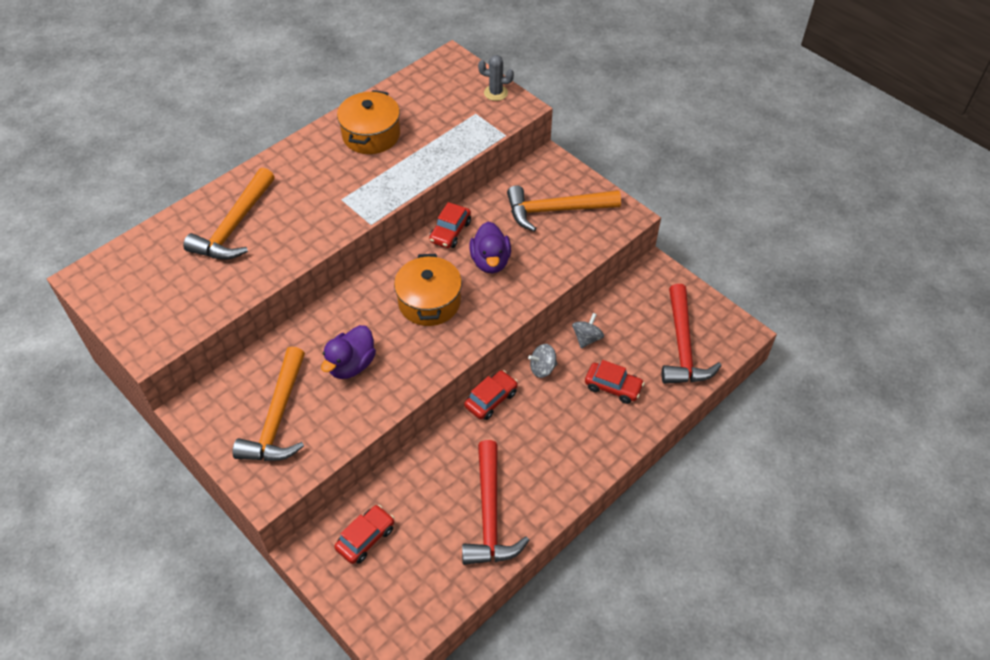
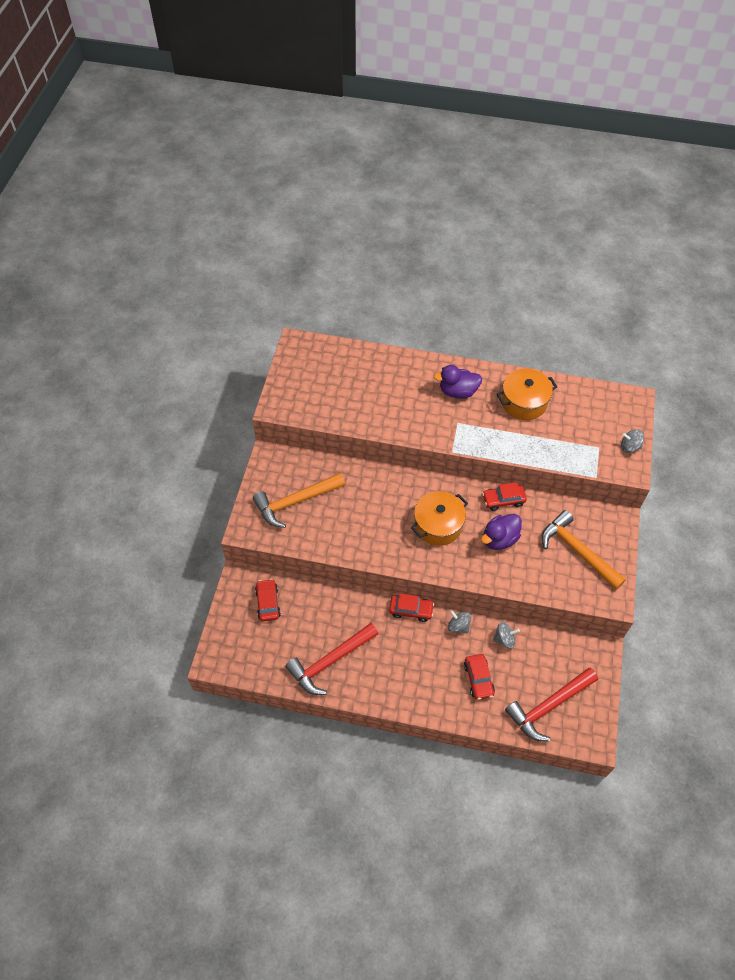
camera: 55 degrees right, 5 degrees up
(234, 226) = (390, 384): orange hammer -> none
(351, 365) = (359, 514): purple duck -> purple duck (458, 391)
(365, 538) = (268, 603): red car -> red car turned 105 degrees counterclockwise
(496, 93) = (629, 447): grey cactus -> grey spinning top

